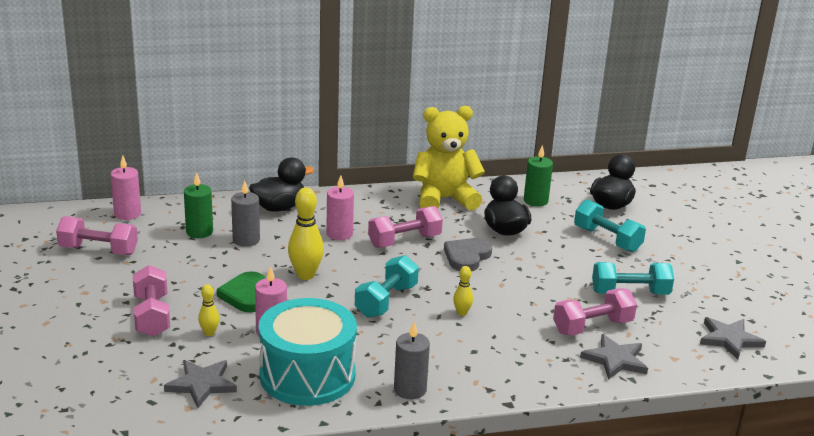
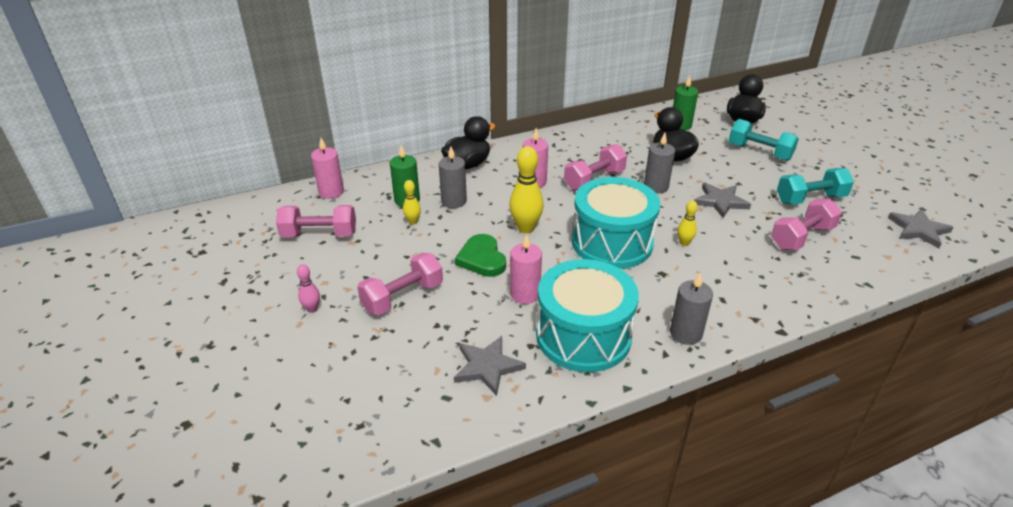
camera: 10 degrees left, 10 degrees up
(63, 312) = (312, 309): none -> pink bowling pin
(152, 316) = (403, 297): pink dumbbell -> pink dumbbell turned 75 degrees clockwise
(209, 333) = (467, 306): yellow bowling pin -> yellow bowling pin (413, 221)
(386, 301) = (612, 242): turquoise dumbbell -> turquoise drum
(444, 199) = (605, 135): yellow teddy bear -> none
(467, 257) = (656, 187): grey heart -> grey candle
(615, 360) = (842, 267): grey star -> grey star (720, 201)

